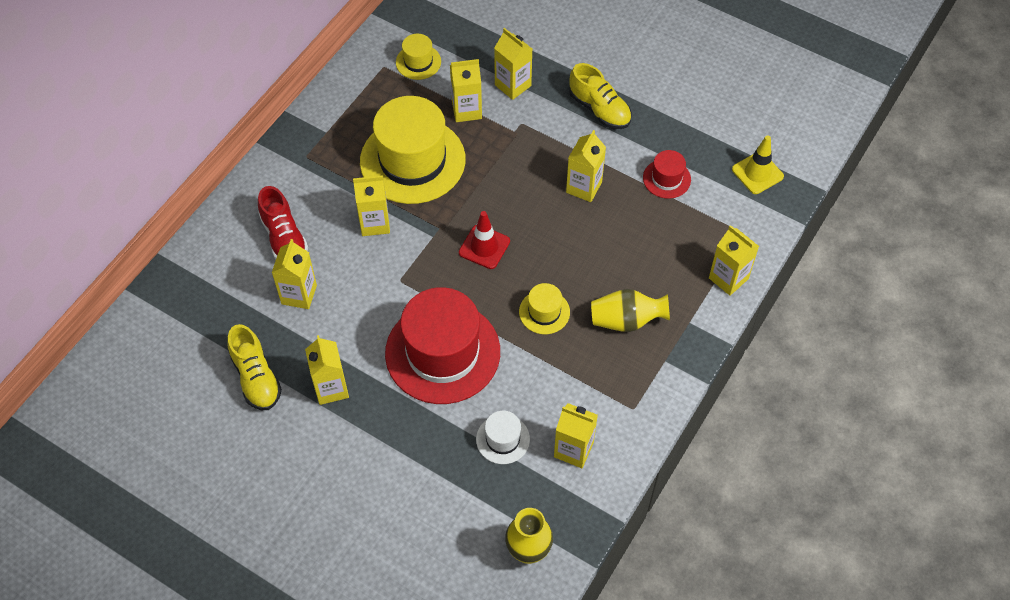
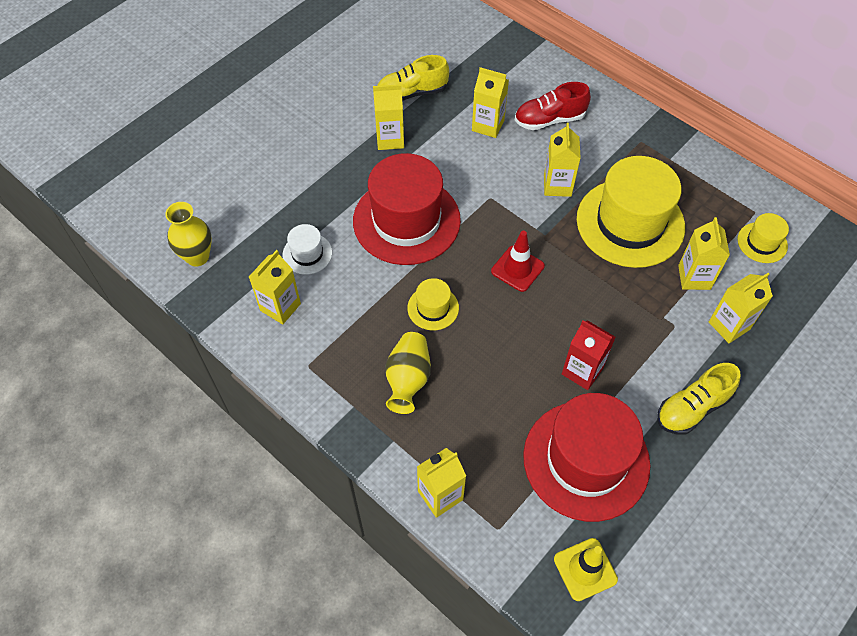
camera: 100 degrees right, 0 degrees up
(584, 187) = (582, 371): yellow carton -> red carton
(666, 178) = (586, 460): red hat -> red hat, size x2.22

